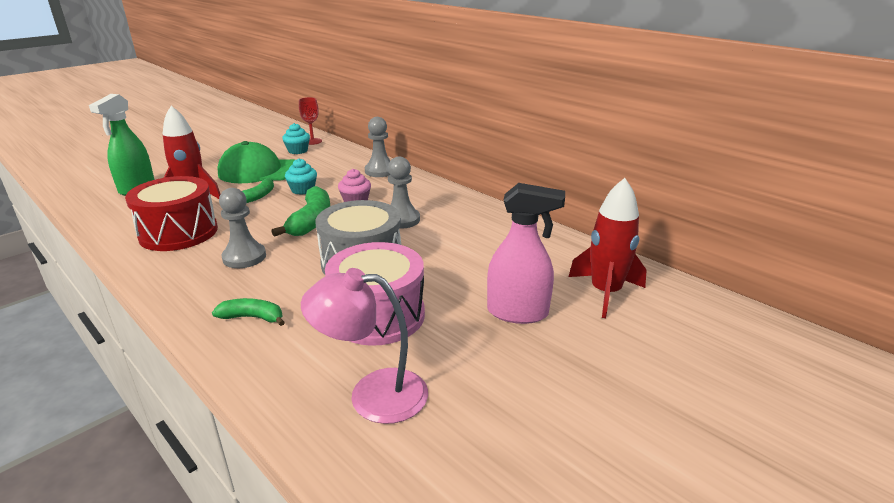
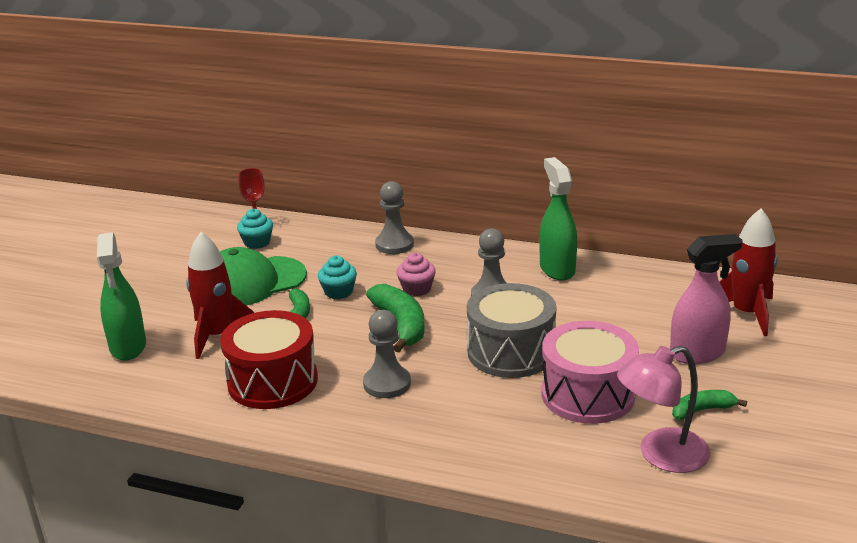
camera: 25 degrees left, 0 degrees up
(252, 317) = (480, 434): green banana -> green banana (702, 410)
(476, 214) = (557, 269): none -> green spray bottle

